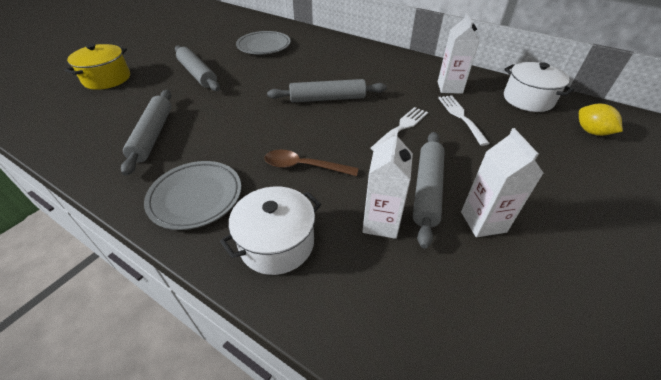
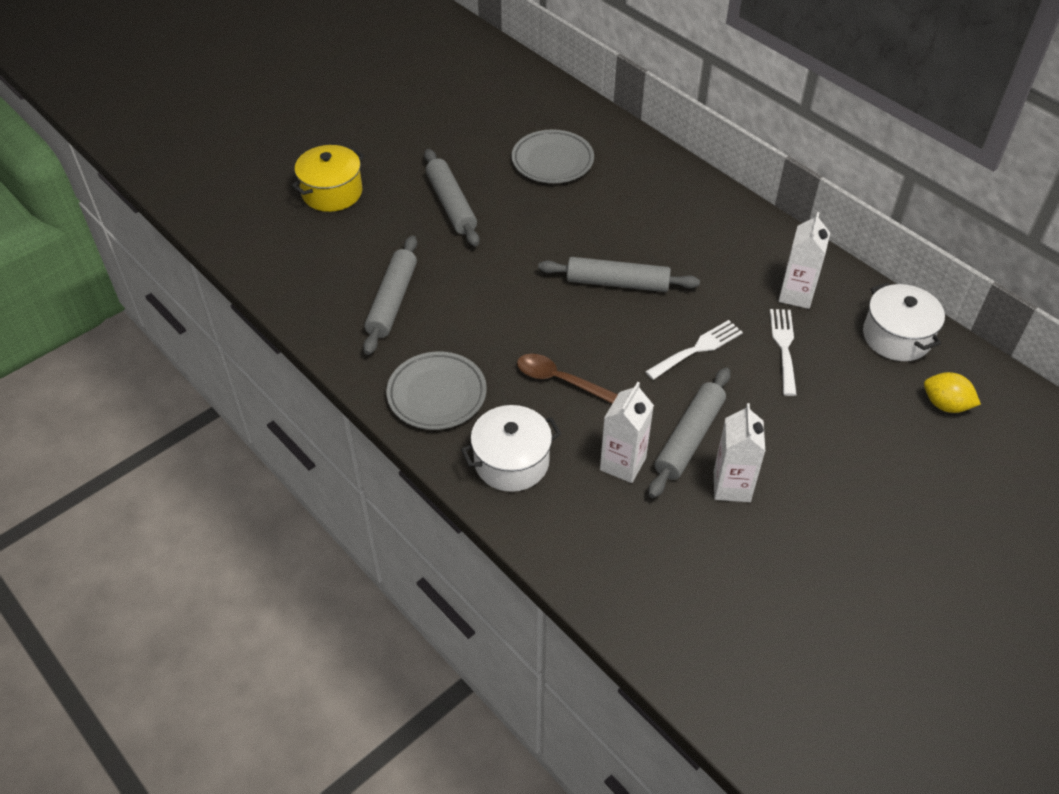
camera: 15 degrees right, 5 degrees up
(591, 132) = (945, 405): yellow lemon -> yellow lemon turned 45 degrees counterclockwise

